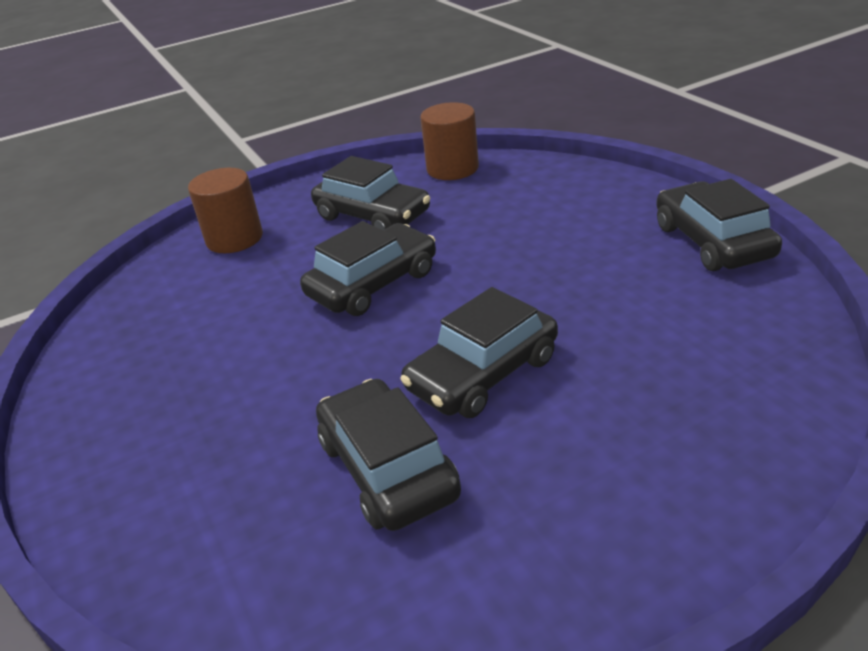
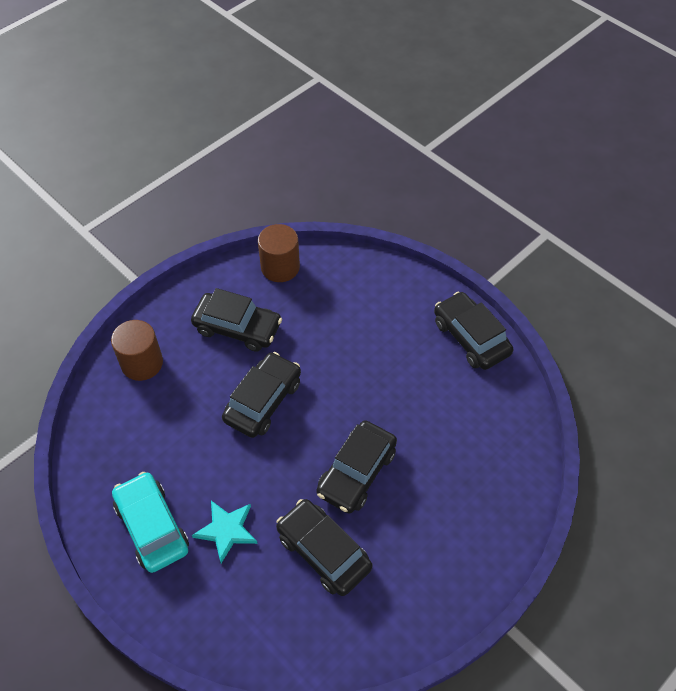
camera: 20 degrees left, 20 degrees up
(142, 402) = (152, 527): none -> turquoise car
(246, 420) = (226, 530): none -> turquoise star

